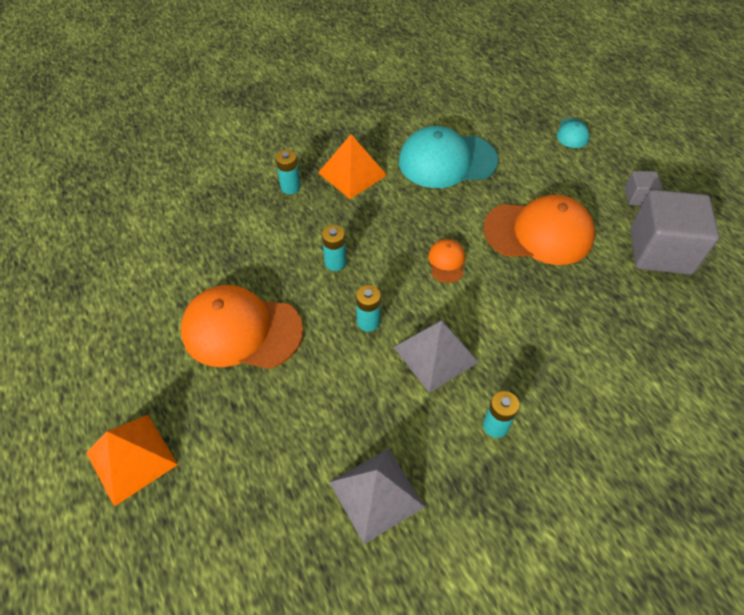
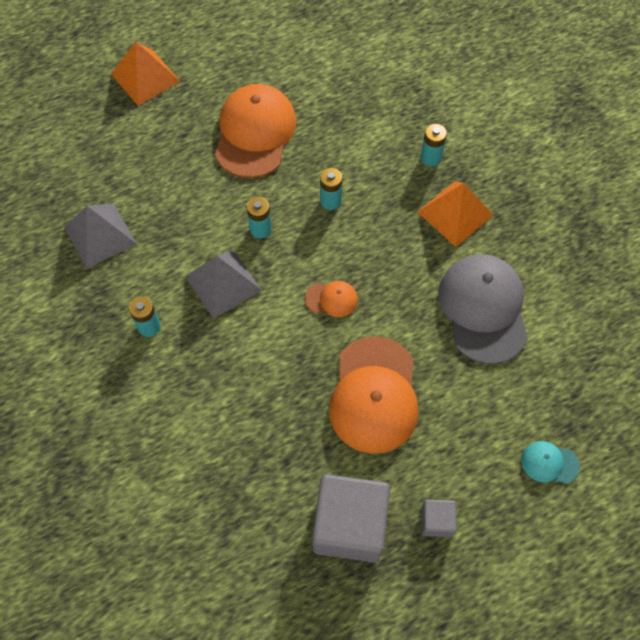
camera: 90 degrees right, 10 degrees up
(447, 161) = (483, 309): turquoise cap -> grey cap

